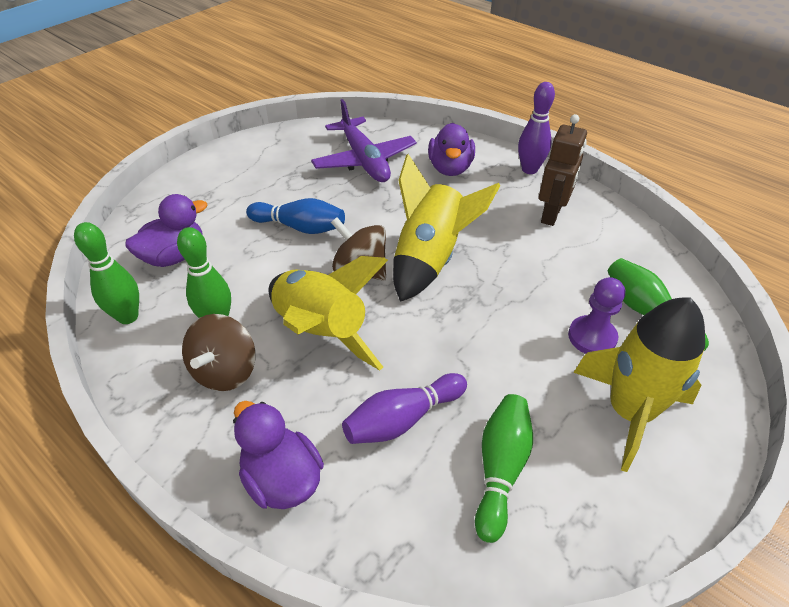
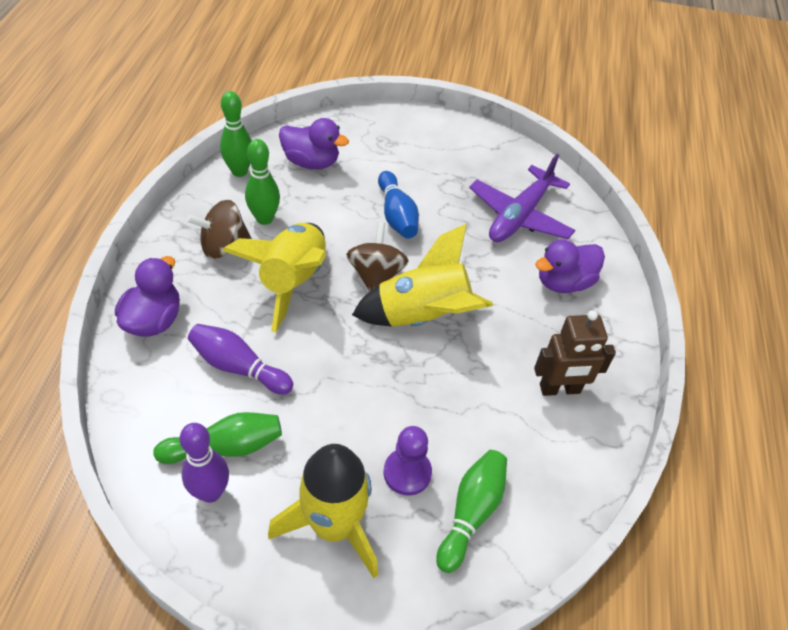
camera: 55 degrees right, 5 degrees up
(529, 169) = (619, 347): purple bowling pin -> purple bowling pin (210, 492)

